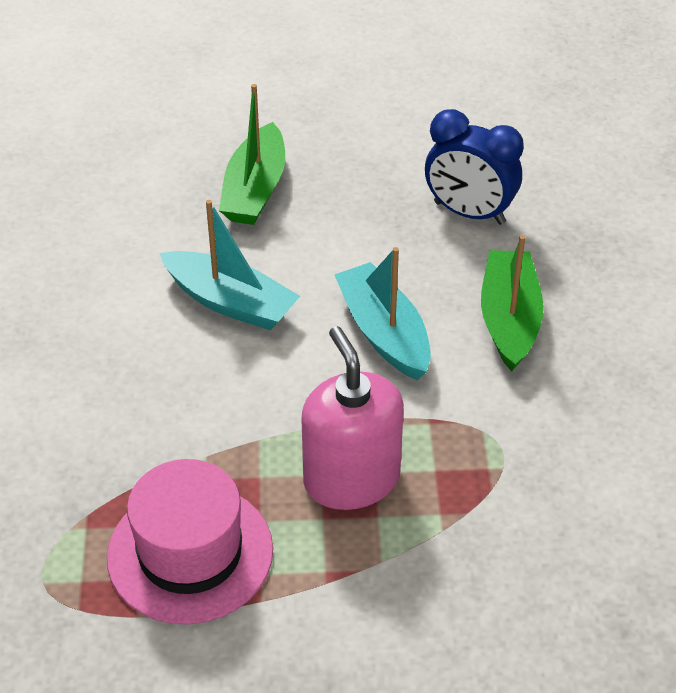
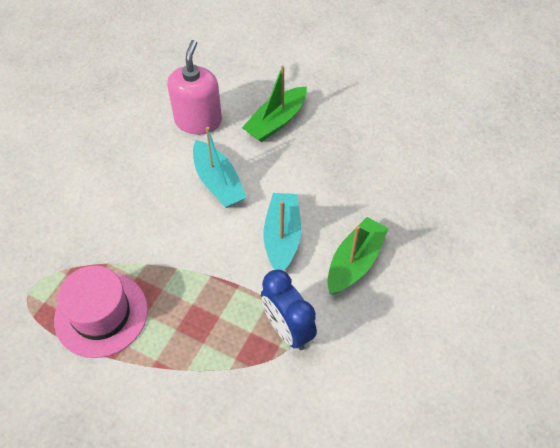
camera: 30 degrees right, 10 degrees up
(351, 479) = (205, 314): pink soap dispenser -> pink soap dispenser (198, 121)
(469, 213) = (380, 186): blue clock -> blue clock (287, 329)

